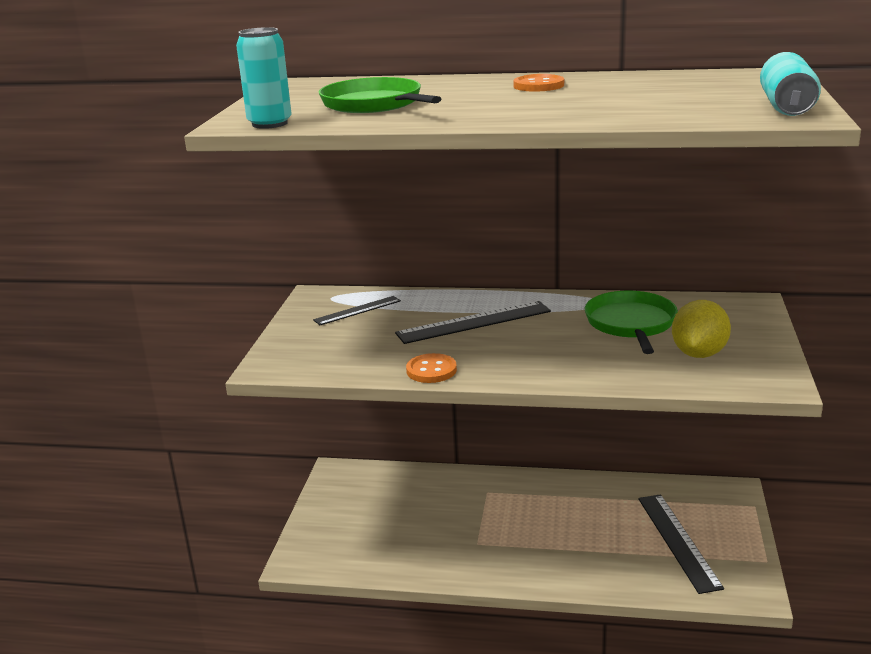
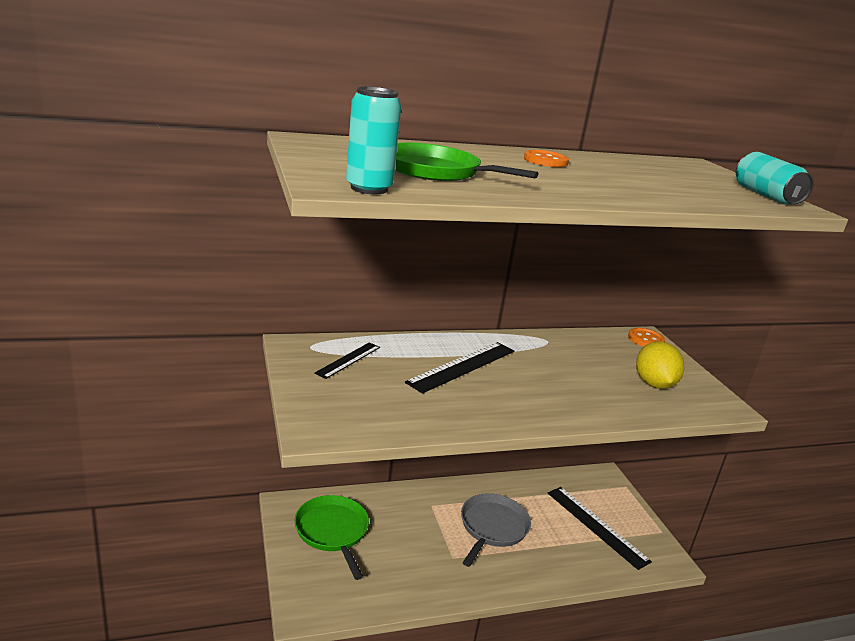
camera: 30 degrees left, 0 degrees up
(431, 370) = (470, 420): orange button -> orange button (645, 339)
(543, 523) = (492, 527): none -> grey pan
(631, 324) = (583, 360): green pan -> green pan (332, 531)

